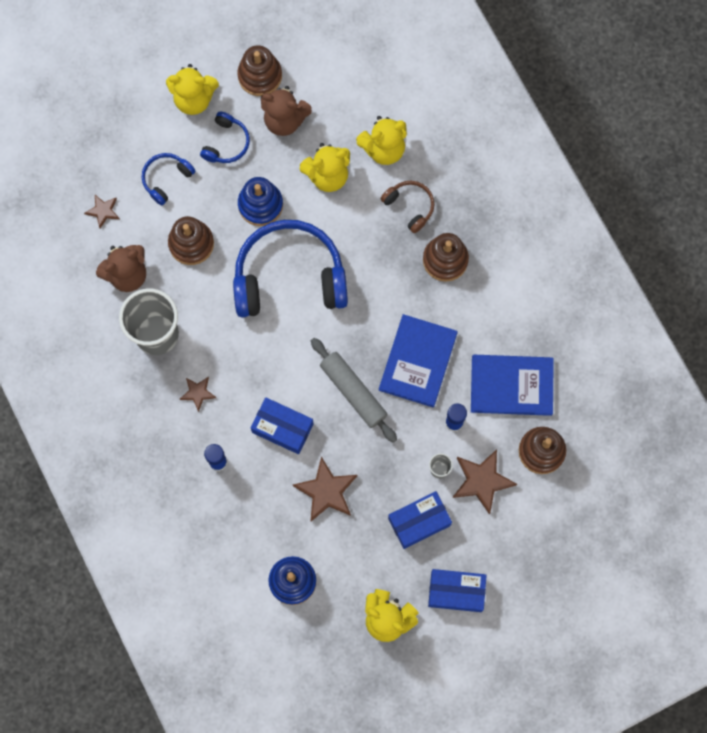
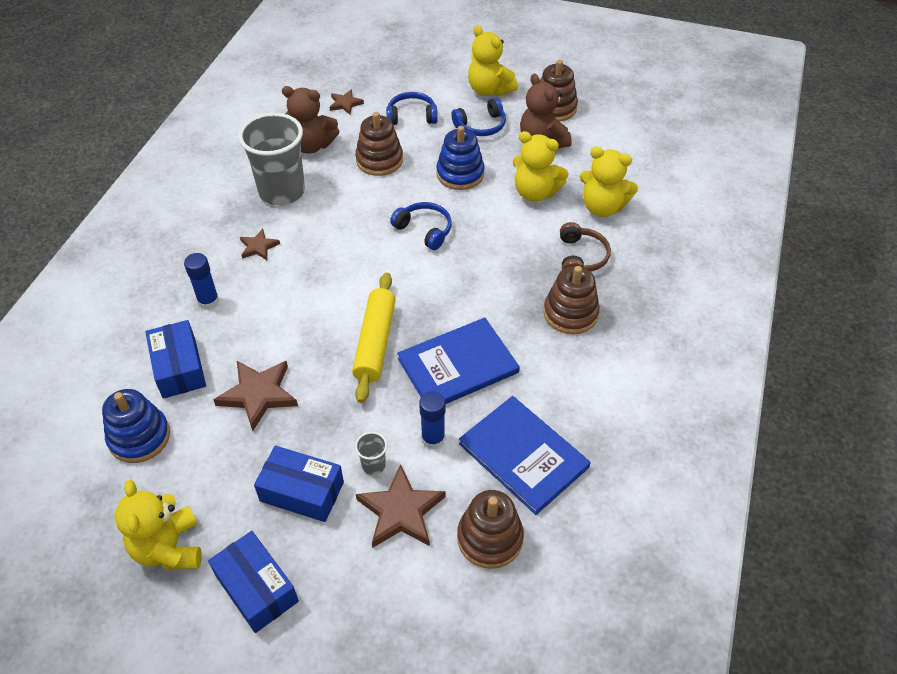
camera: 45 degrees right, 25 degrees down
(282, 428) = (286, 320): blue box -> blue box (179, 368)
(289, 277) = (424, 230): blue headphones -> blue headphones, size x0.46
(353, 392) = (375, 342): grey rolling pin -> yellow rolling pin

